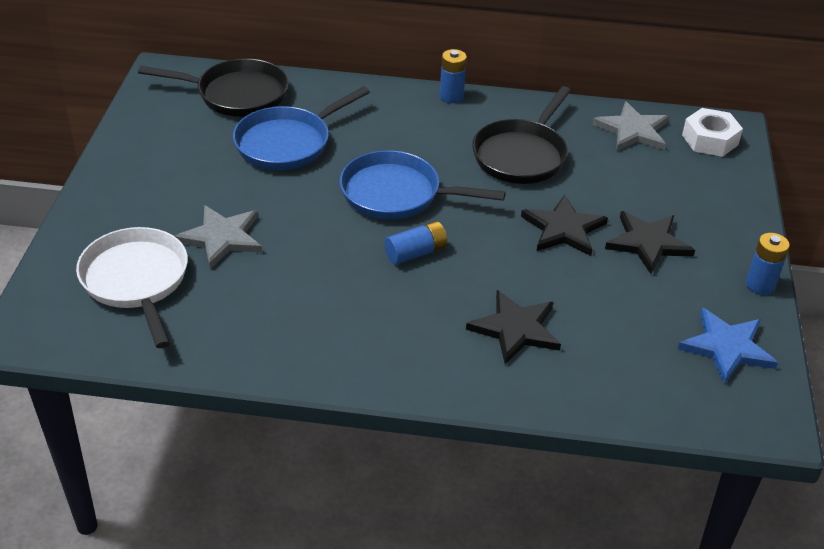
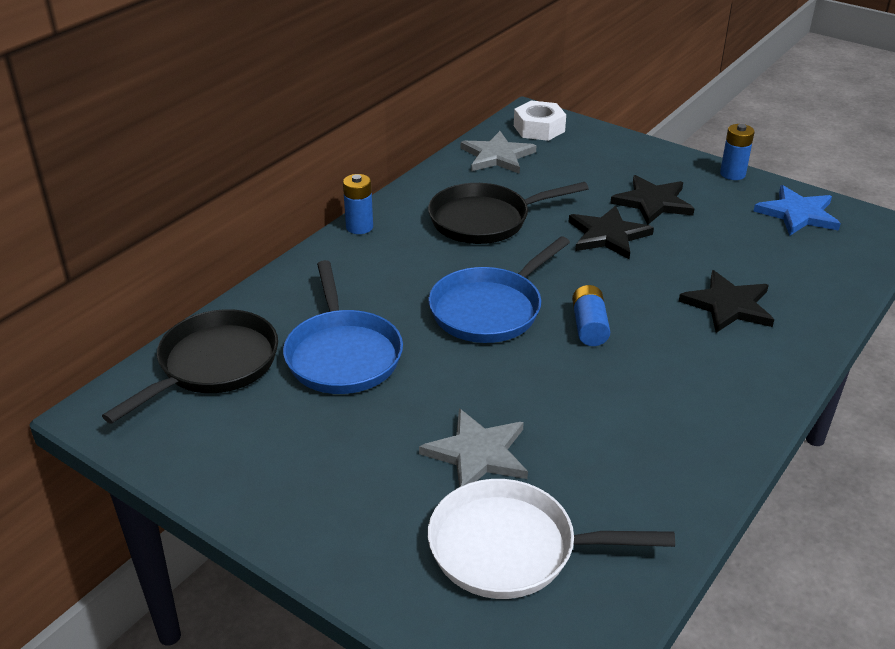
camera: 60 degrees left, 5 degrees down
(522, 155) = (485, 220): black pan -> black pan turned 105 degrees clockwise

